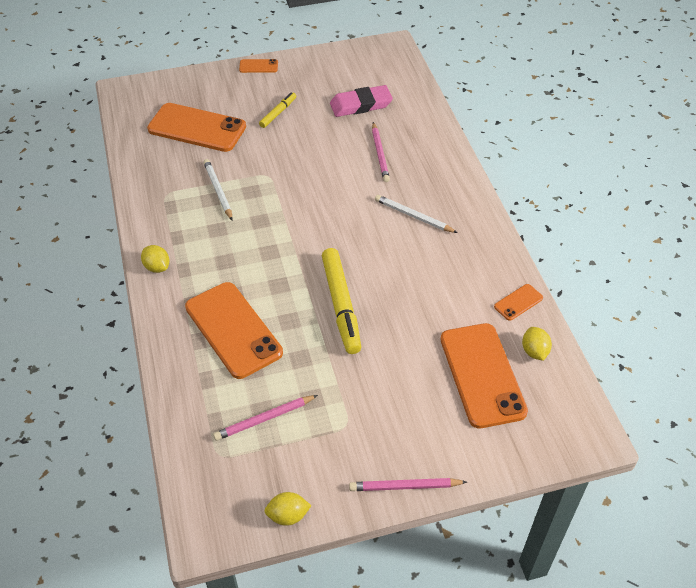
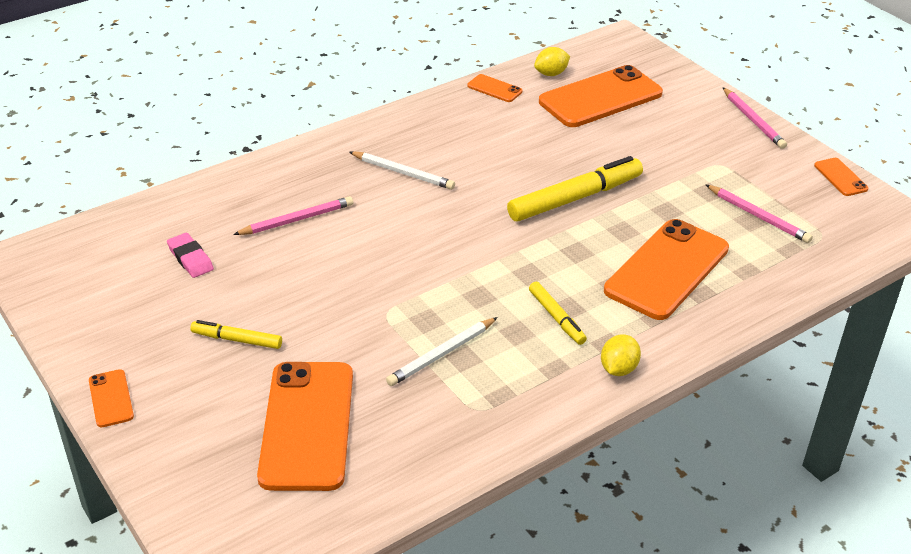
camera: 110 degrees left, 10 degrees down
(219, 252) = (556, 317): none -> yellow marker
(288, 515) = (840, 177): yellow lemon -> orange phone
(361, 105) = (190, 258): pink eraser -> pink eraser, size x0.61
(413, 216) = (403, 173): white pencil -> white pencil turned 75 degrees counterclockwise

